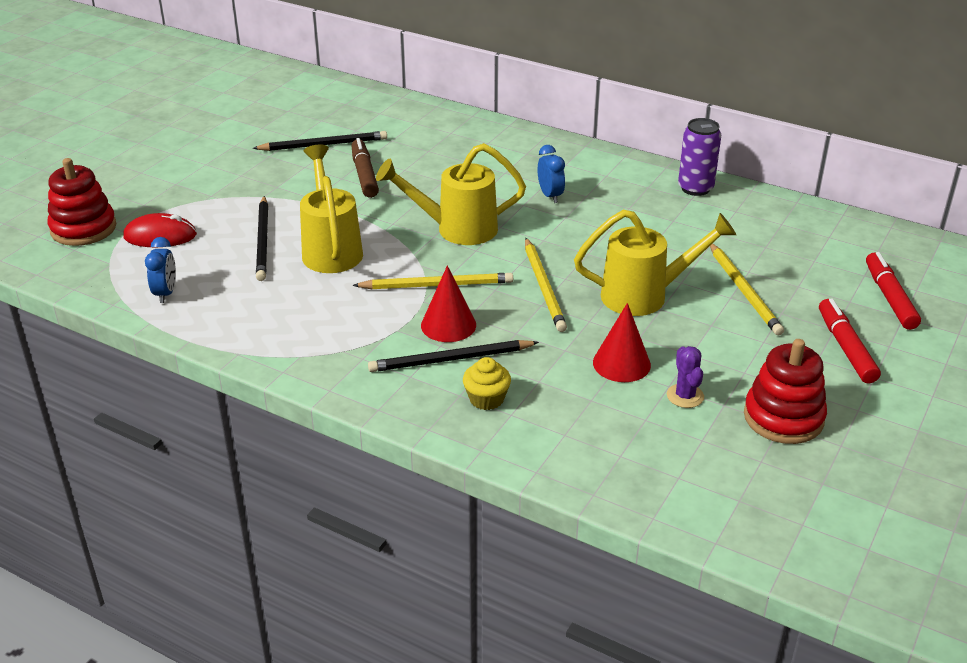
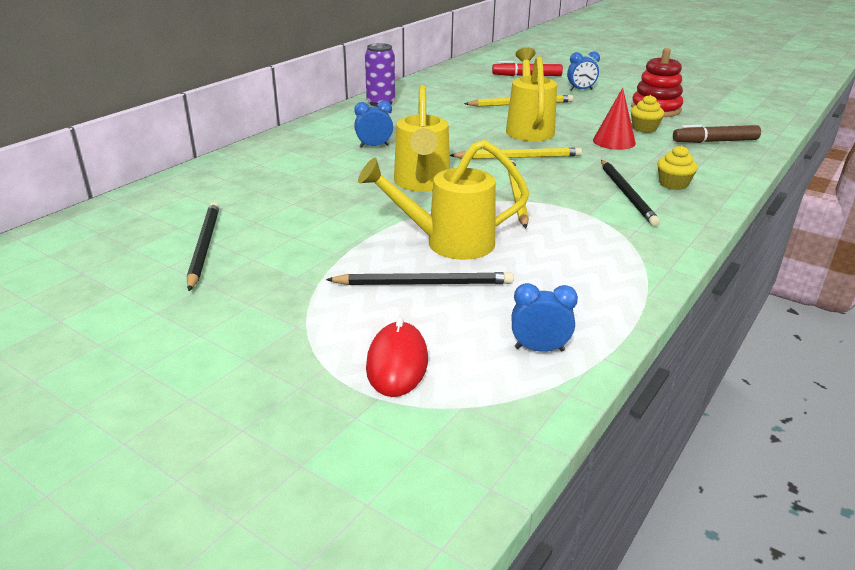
camera: 85 degrees left, 5 degrees down
(83, 229) = (357, 446): red stacking toy -> none
(364, 175) = (294, 223): brown marker -> brown marker (715, 141)
(448, 325) = (577, 193): red cone -> none
(685, 396) = (644, 128): purple cactus -> yellow cupcake
(845, 348) = (581, 90): red marker -> blue clock

